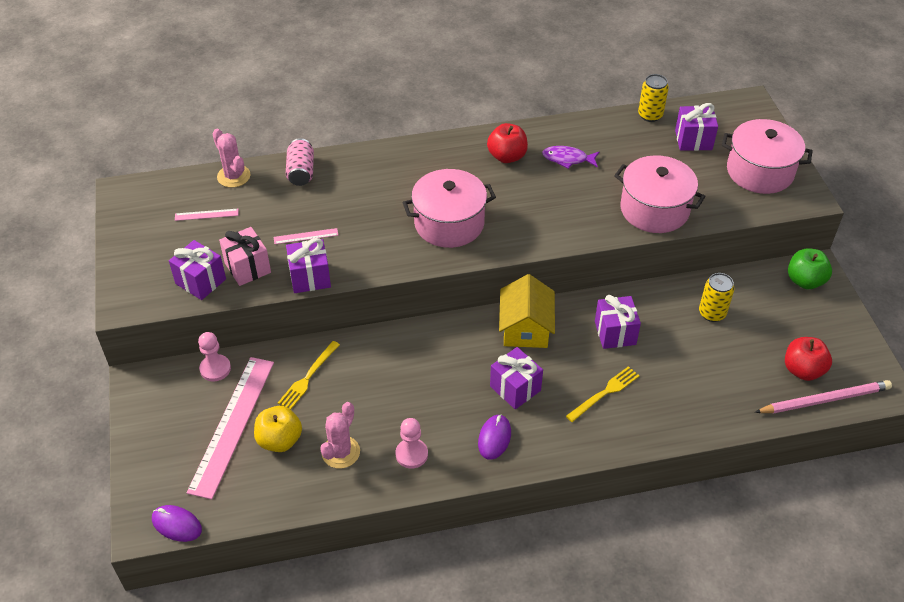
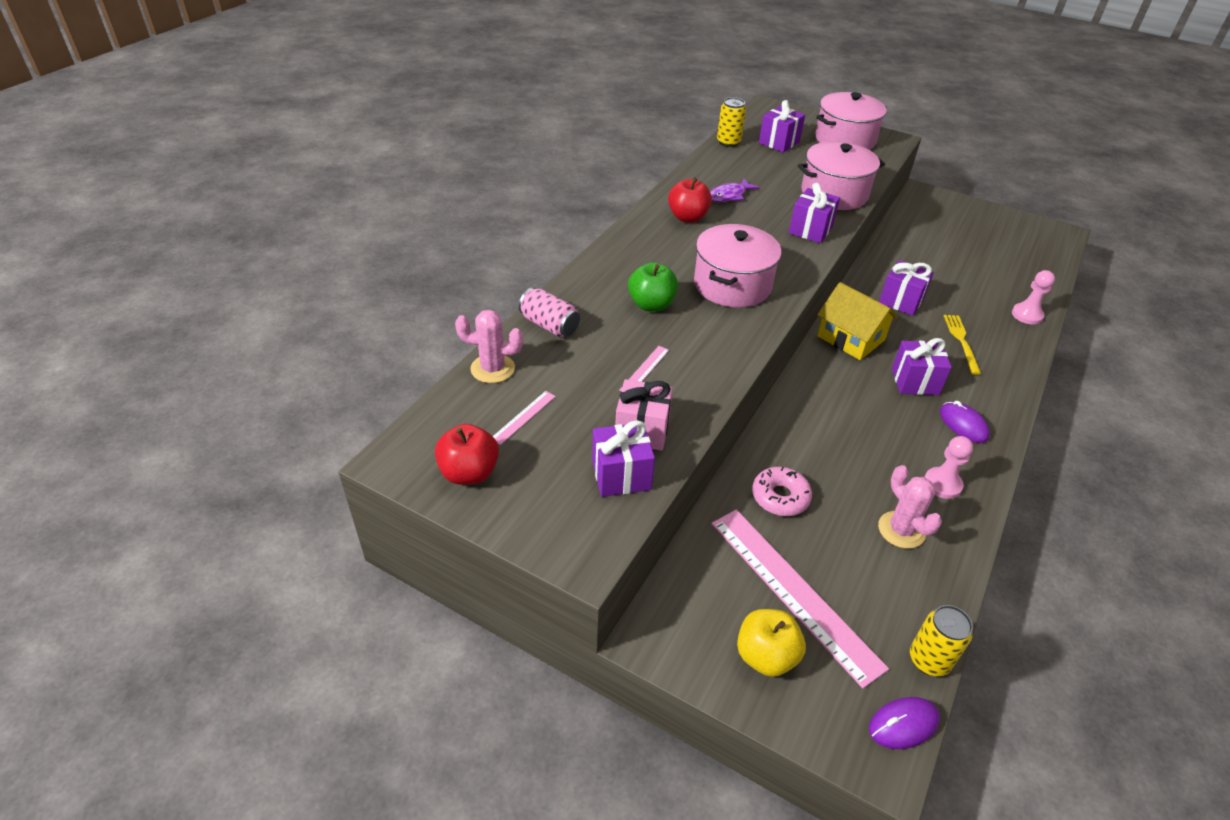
camera: 50 degrees left, 5 degrees down
(215, 369) = (699, 560): pink pawn -> pink pawn (1027, 315)
(280, 440) = (848, 566): yellow apple -> yellow apple (766, 656)
(308, 377) = (780, 497): yellow fork -> pink donut
(310, 277) = (706, 397): purple gift -> purple gift (810, 230)
(712, 313) = (923, 251): yellow can -> yellow can (929, 660)
(803, 370) = (1015, 250): red apple -> red apple (469, 473)
(805, 281) = (930, 202): green apple -> green apple (651, 304)
(825, 400) = (1051, 257): pink pencil -> none

